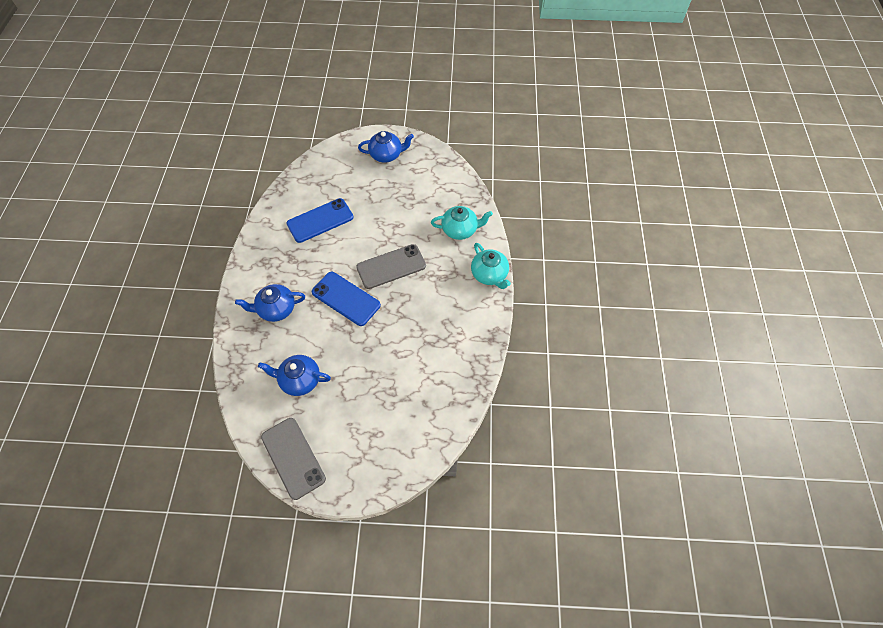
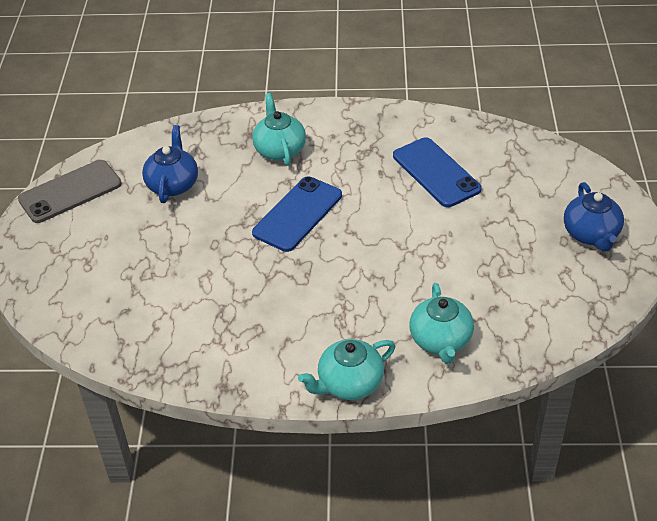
camera: 90 degrees right, 15 degrees down
(276, 309) = (279, 149): blue teapot -> turquoise teapot
(391, 267) = (357, 258): grey phone -> none

